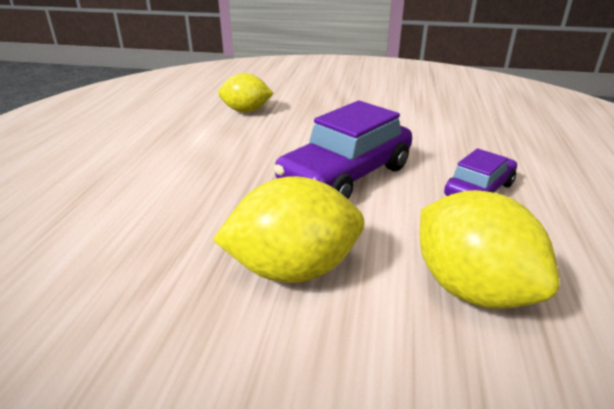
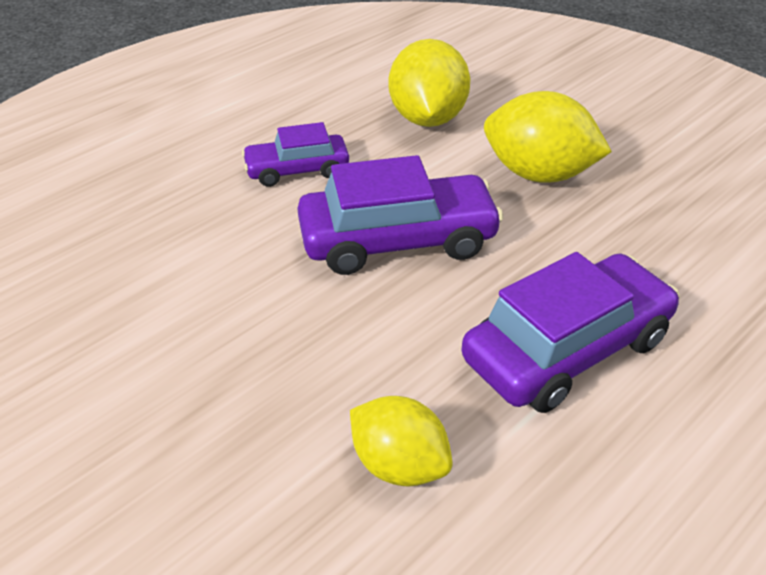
camera: 145 degrees left, 10 degrees up
(193, 161) = (566, 349): none -> purple car

